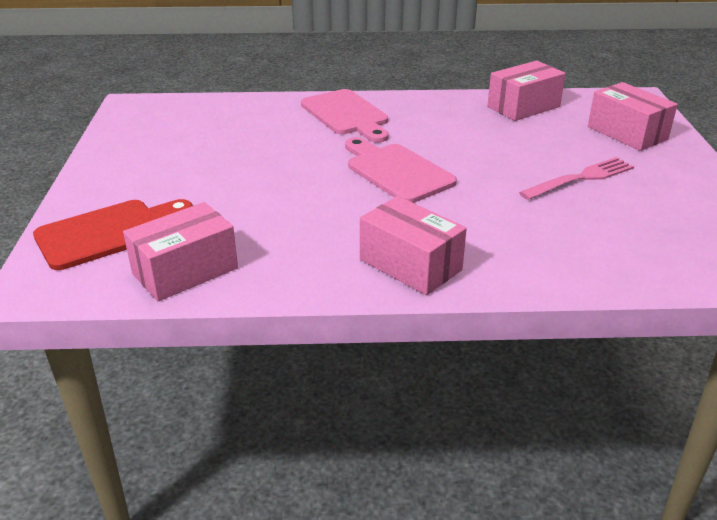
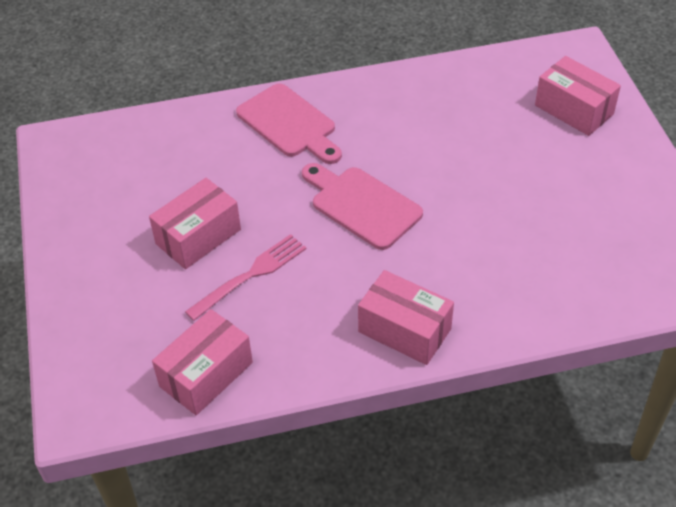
camera: 10 degrees left, 15 degrees up
(107, 232) = (113, 339): red cutting board -> none
(523, 107) = (467, 82): pink box -> pink box (198, 237)
(580, 178) = (537, 187): pink fork -> pink fork (250, 275)

